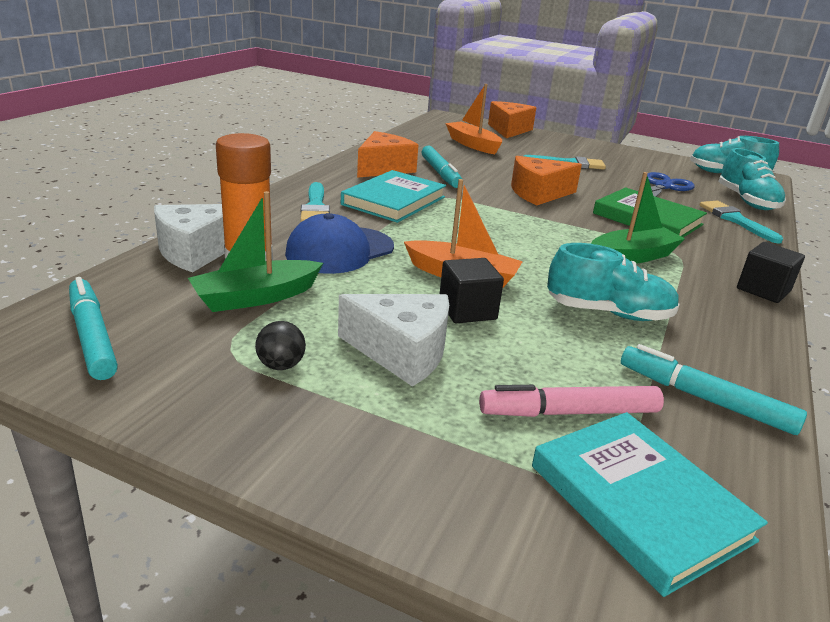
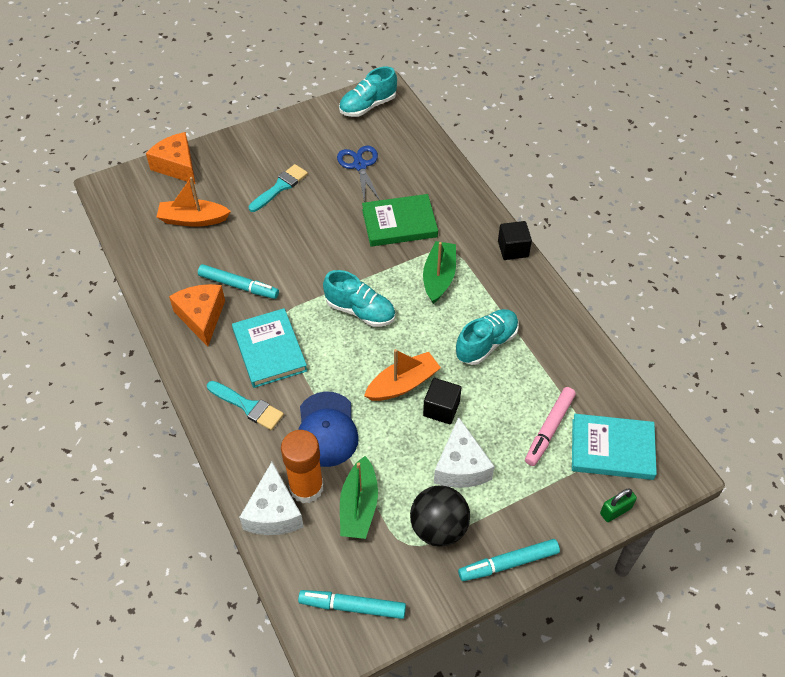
camera: 50 degrees left, 25 degrees up
(281, 365) = (438, 528): black ball -> black ball, size x2.09
(402, 352) = (461, 466): white cheese -> white cheese turned 120 degrees clockwise
(525, 562) = (615, 511): none -> green padlock
(538, 193) = (318, 251): orange cheese -> none
(704, 399) = (574, 367): turquoise marker -> turquoise marker (508, 563)
(735, 220) = (433, 176): turquoise brush -> none
(746, 201) = (414, 141): turquoise shoe -> turquoise shoe (360, 311)

